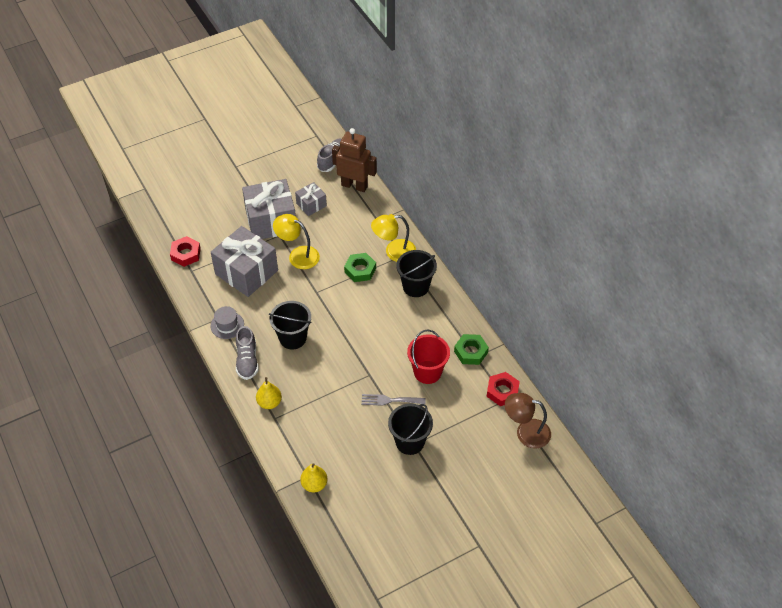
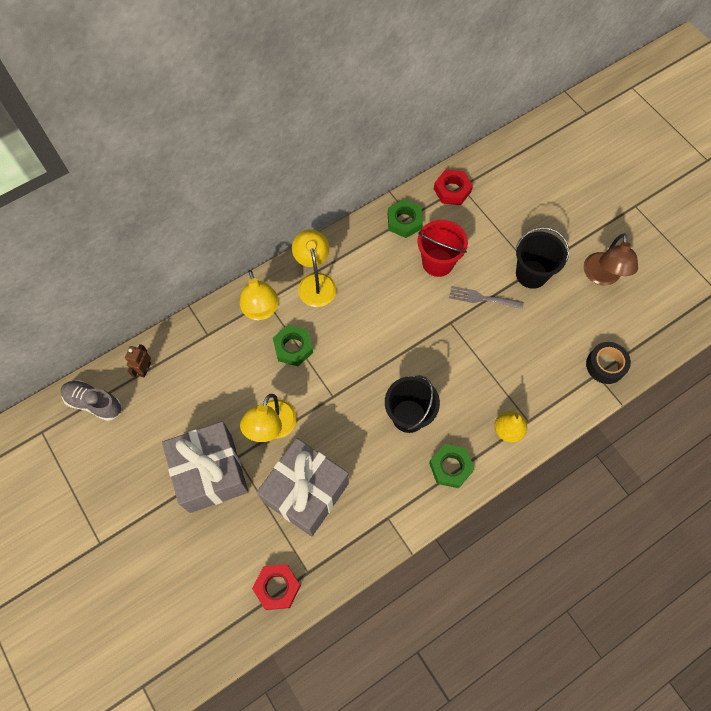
camera: 95 degrees left, 15 degrees up
(227, 325) = (398, 503): grey hat -> none
(247, 360) = (450, 467): grey shoe -> green nut
(311, 205) = (180, 422): grey gift -> none
(314, 484) = (605, 365): yellow pear -> black tape
(354, 185) = (144, 369): brown robot -> brown robot, size x0.48
(389, 400) = (482, 298): grey fork -> grey fork turned 105 degrees clockwise
(416, 287) = (315, 282): black bucket -> yellow lamp
(526, 432) = (498, 169): brown lamp -> brown lamp (602, 276)

